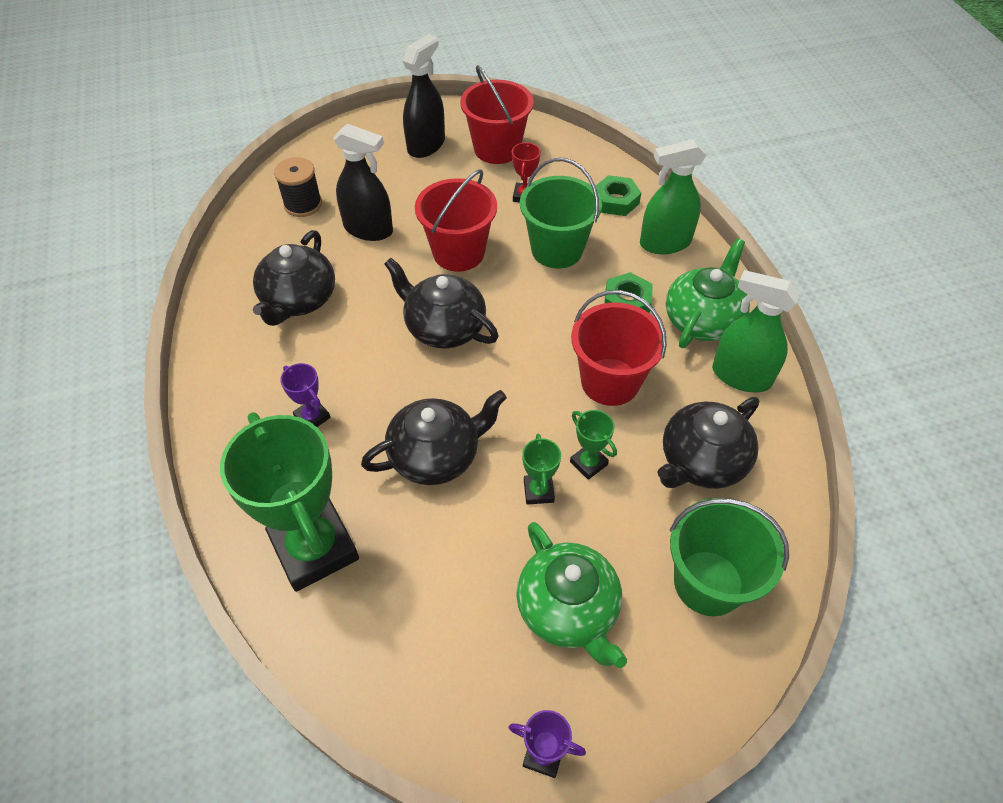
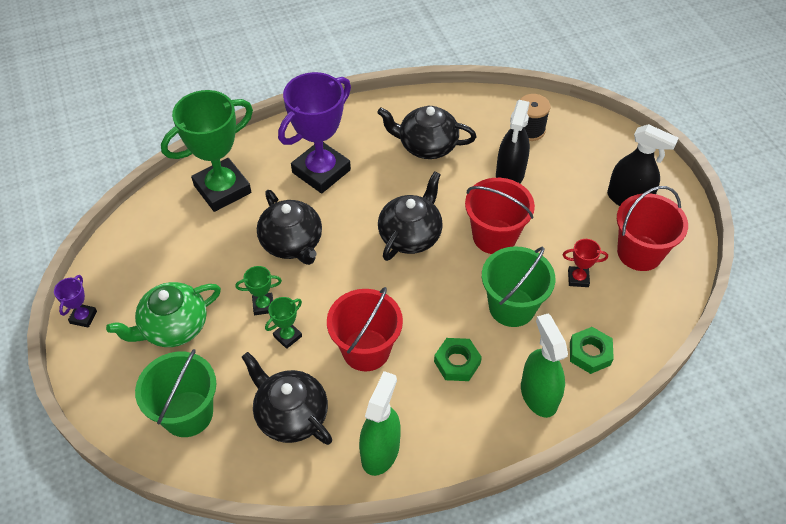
camera: 85 degrees right, 0 degrees up
(312, 417) = (321, 171): purple trophy -> purple trophy, size x2.33
(702, 320) = (443, 423): green teapot -> none

